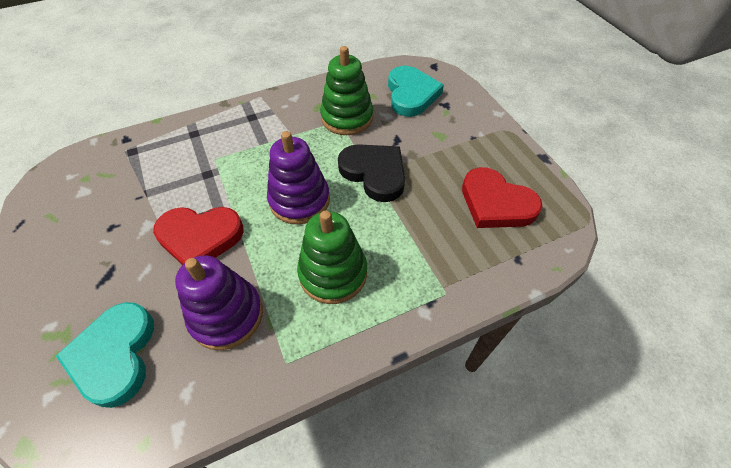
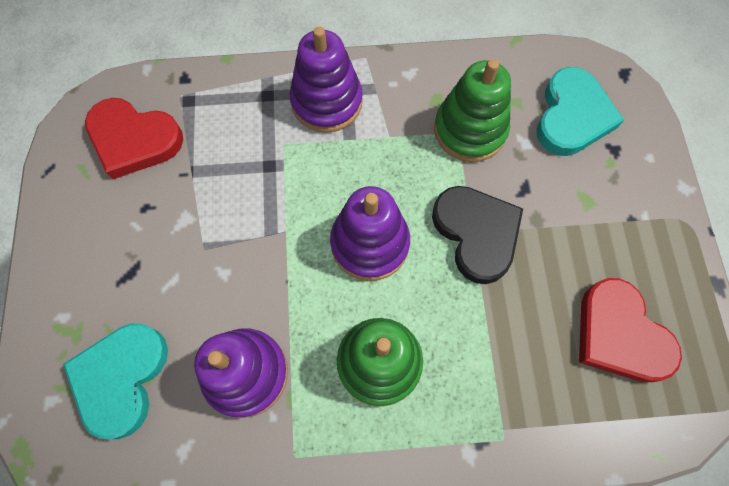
camera: 20 degrees right, 15 degrees up
(200, 237) = (240, 258): red heart -> red heart (134, 140)
(240, 127) = (327, 102): none -> purple stacking toy

